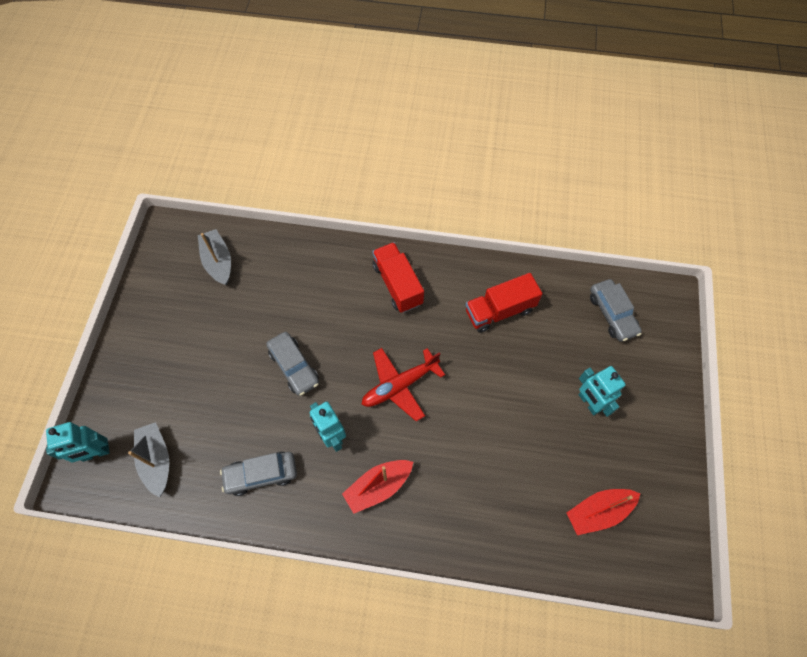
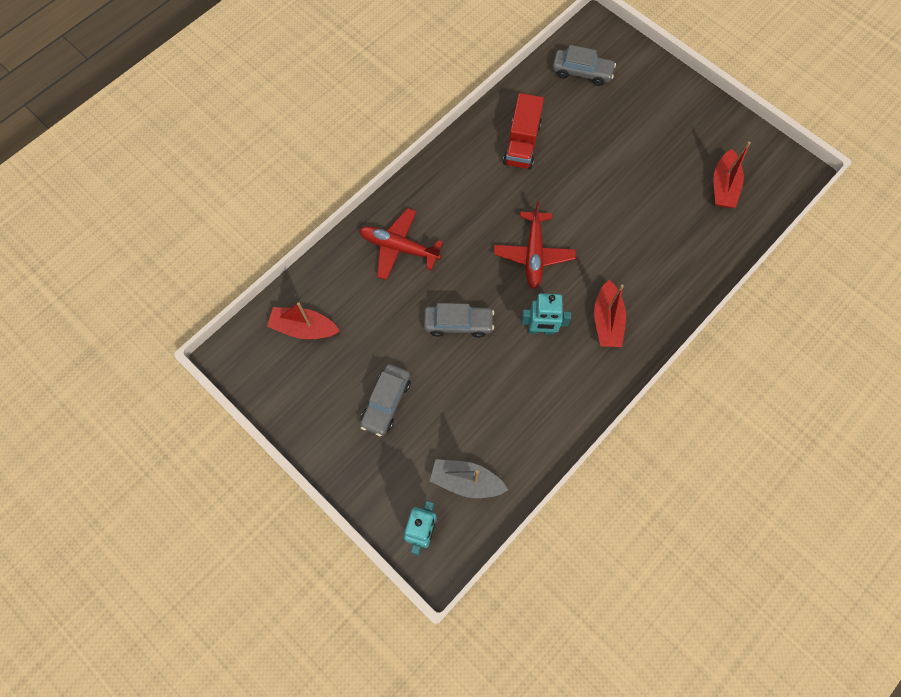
camera: 55 degrees left, 5 degrees up
(218, 262) = (304, 328): grey boat -> red boat
(261, 474) = (537, 402): grey car -> grey car (386, 402)
(332, 281) = (399, 247): none -> red plane
(397, 284) = (441, 200): red truck -> none
(589, 403) = (640, 136): turquoise robot -> none

